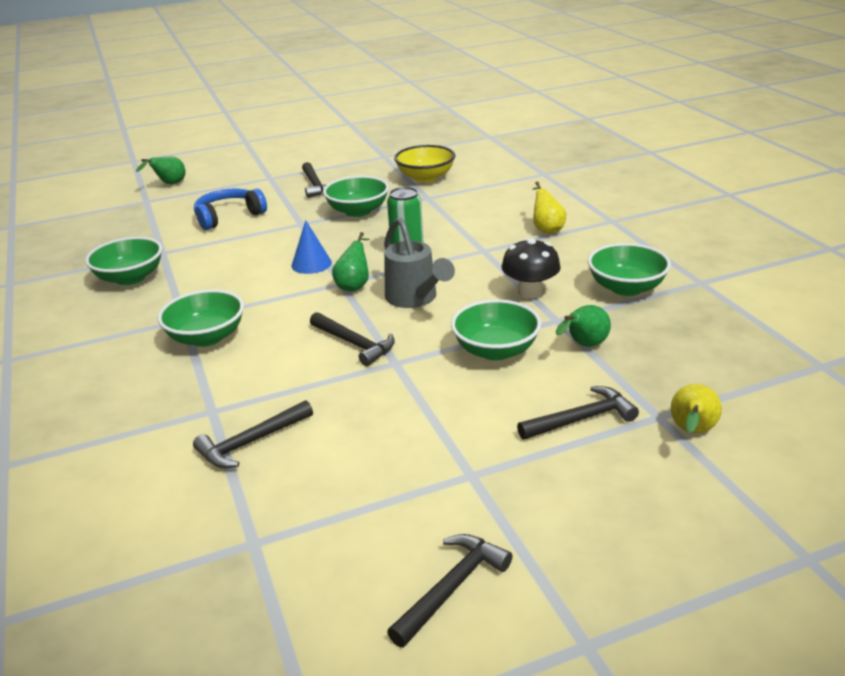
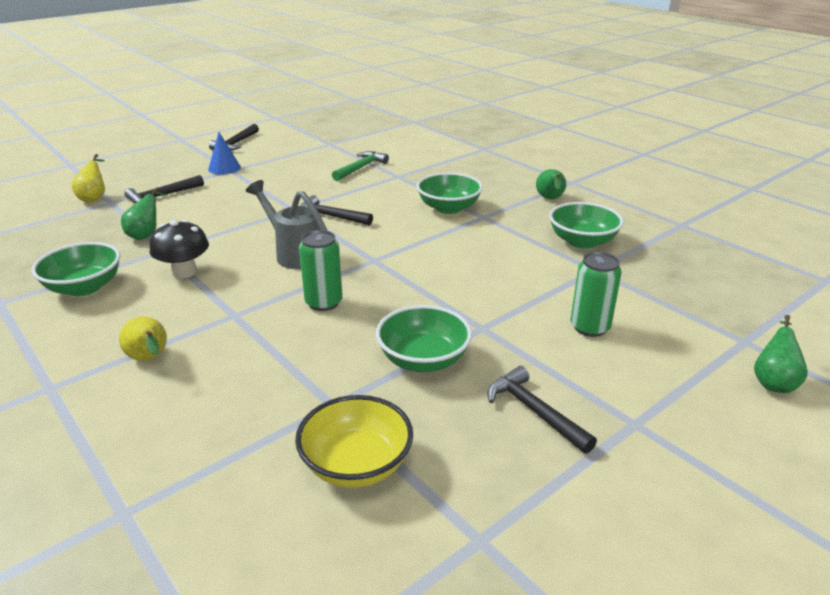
camera: 160 degrees right, 0 degrees up
(228, 216) = (589, 327): blue headphones -> green can
(251, 442) = (360, 168): black hammer -> green hammer
(311, 264) = (420, 275): blue cone -> blue cone (224, 168)
(354, 285) = (359, 259): green pear -> green pear (550, 199)
(496, 350) = (218, 224): green bowl -> none

